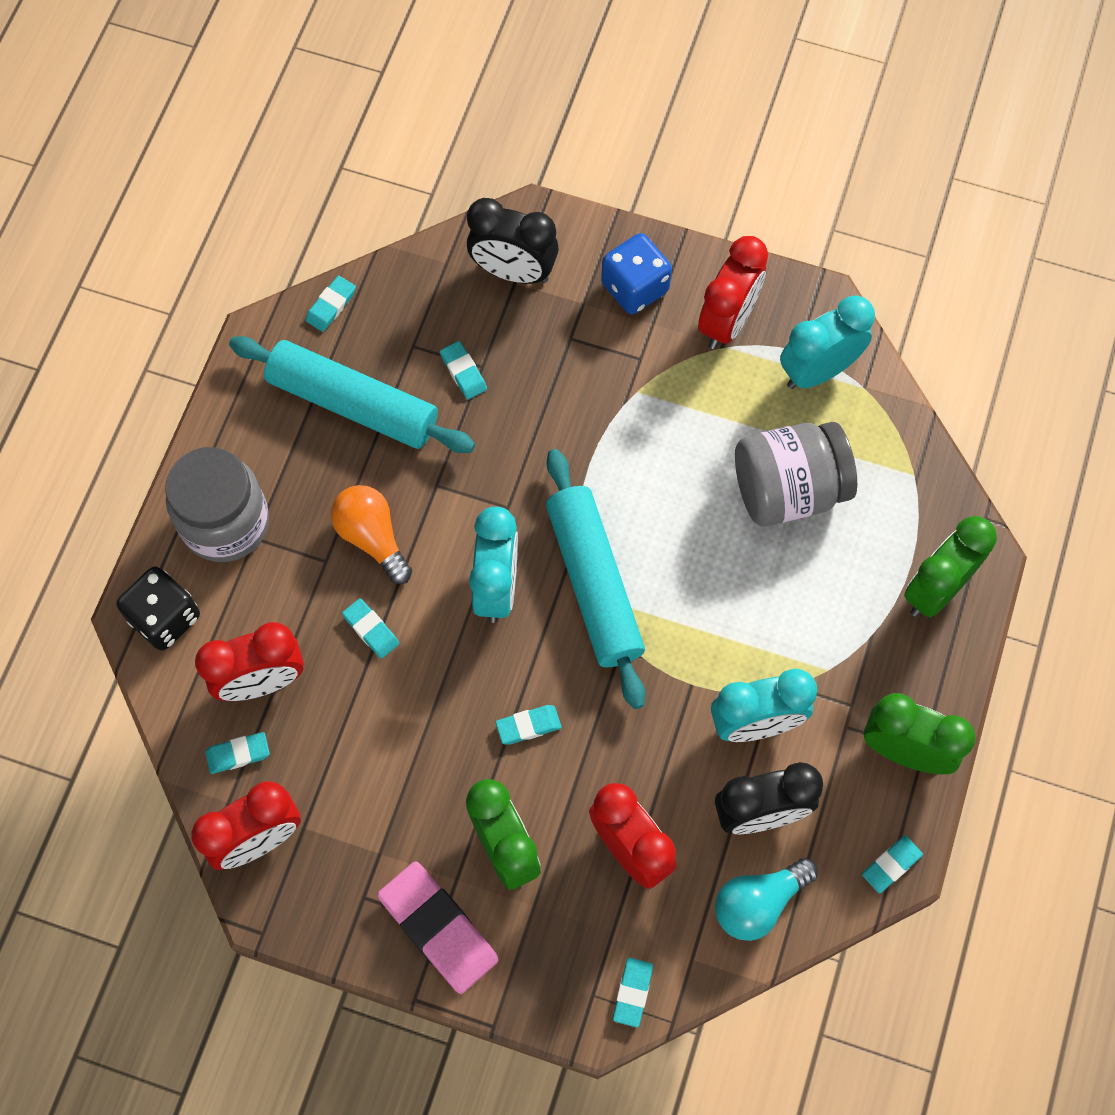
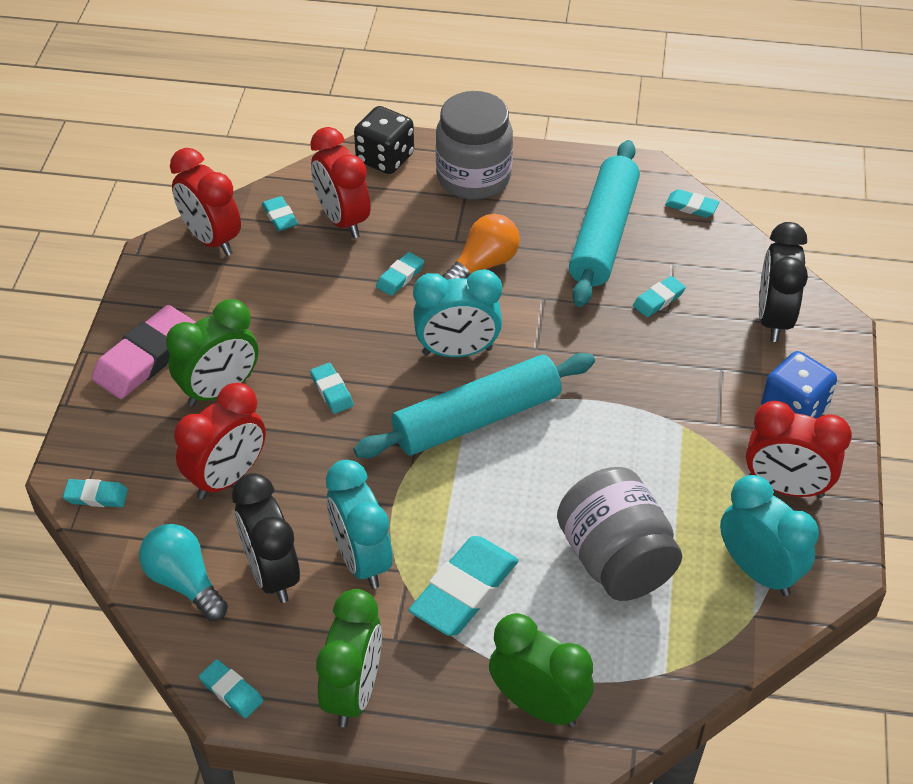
camera: 80 degrees right, 20 degrees down
(805, 632) = (464, 590): none -> turquoise eraser

